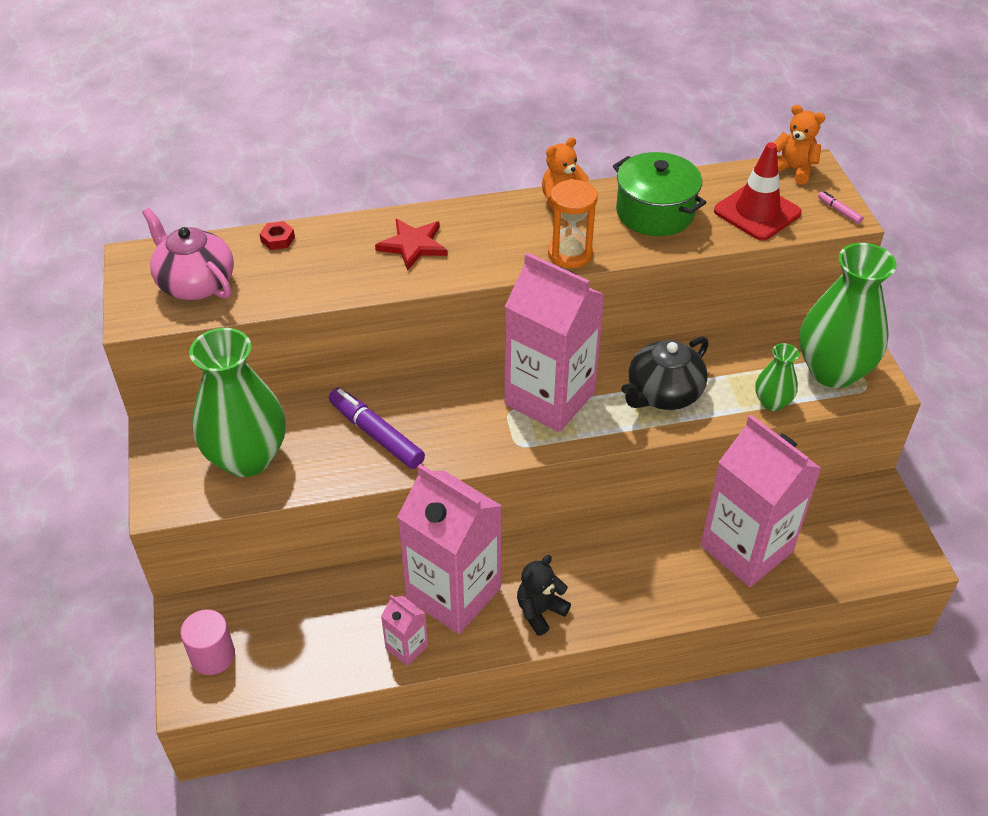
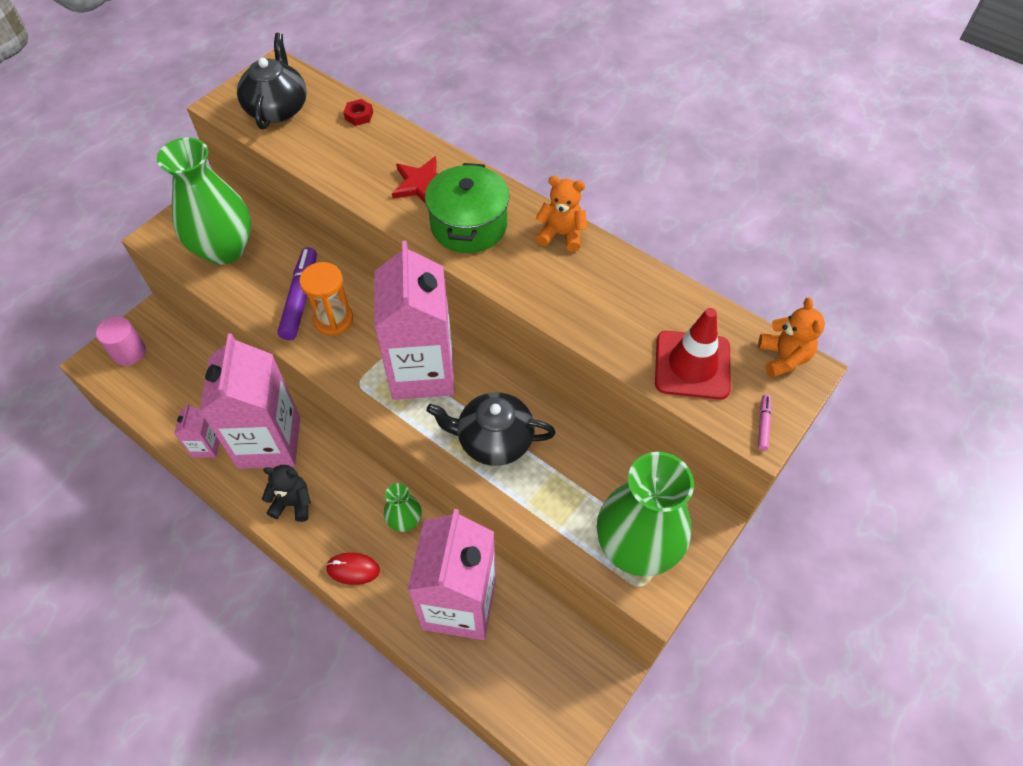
camera: 50 degrees right, 10 degrees up
(195, 283) = (277, 108): pink teapot -> black teapot
(570, 254) = (505, 275): orange hourglass -> orange hourglass (333, 320)
(650, 603) = (353, 569): none -> red mouse
(654, 212) = (614, 297): green pot -> green pot (468, 225)
(772, 402) = (554, 522): green vase -> green vase (404, 520)

